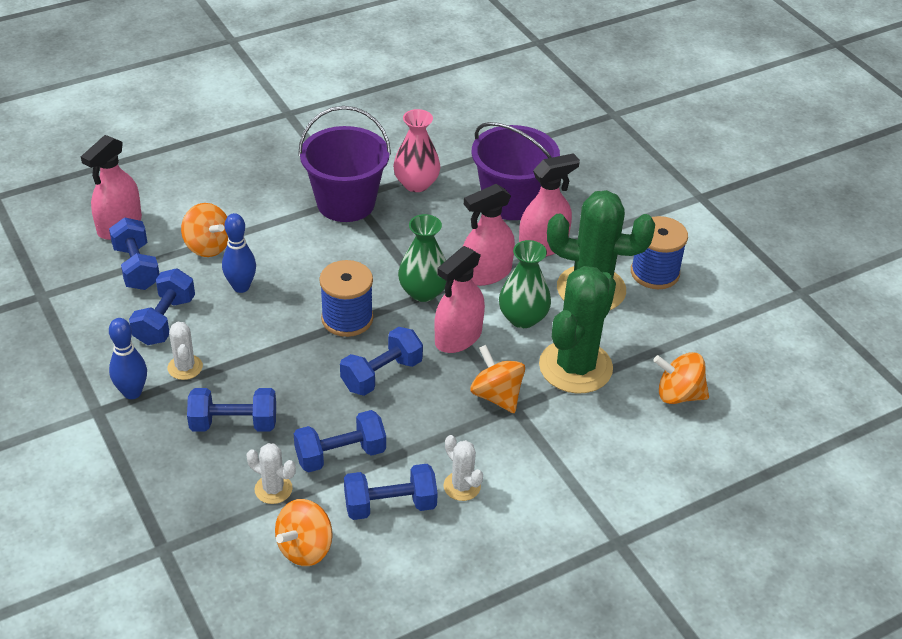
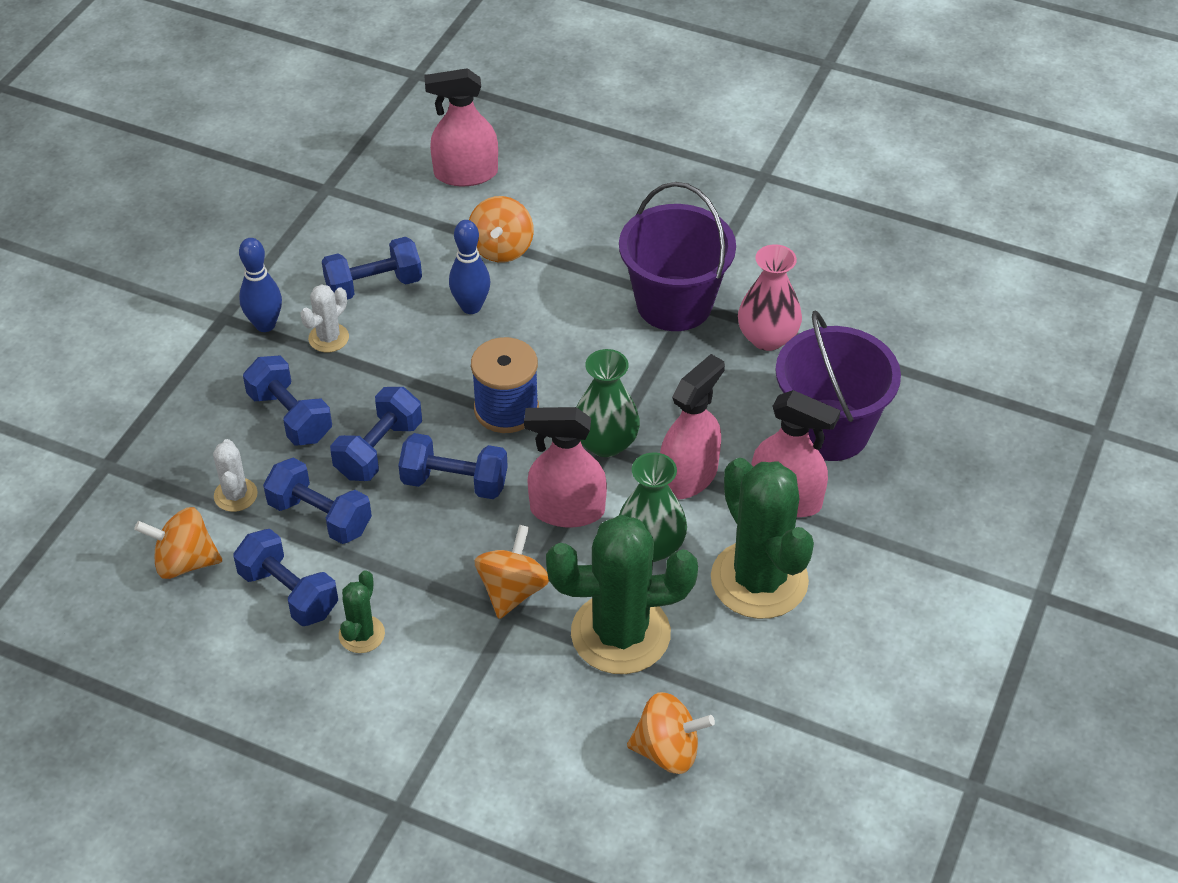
camera: 55 degrees right, 5 degrees up
(137, 268) = (422, 222): blue dumbbell -> blue dumbbell (379, 450)
(462, 486) = (361, 634): white cactus -> green cactus
(486, 273) = (688, 476): pink spray bottle -> pink spray bottle turned 105 degrees clockwise
(654, 273) = (850, 623): blue spool -> none
(678, 395) = (668, 751): orange spinning top -> orange spinning top turned 120 degrees clockwise

